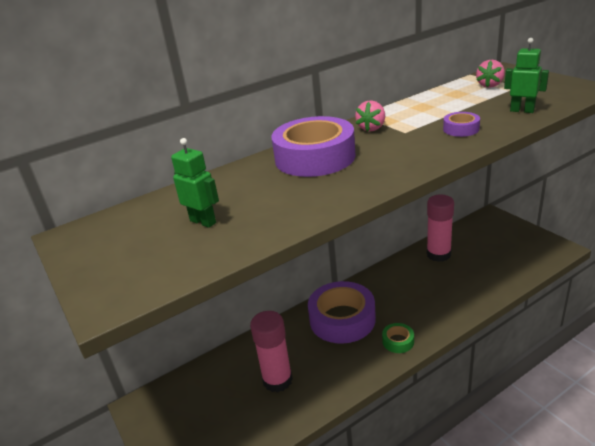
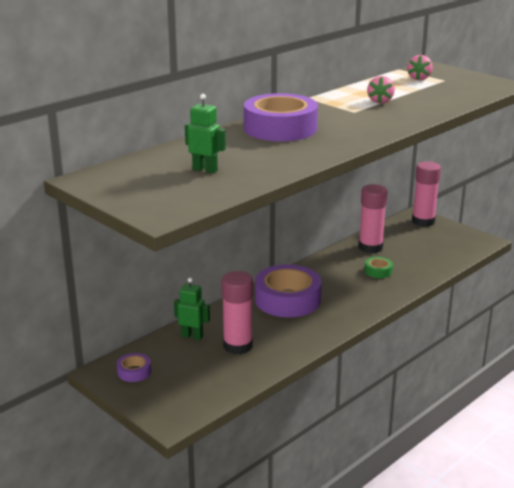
camera: 15 degrees left, 5 degrees down
(371, 128) = (322, 108): pink strawberry -> pink strawberry (380, 101)
(398, 341) = (346, 313): green tape -> green tape (378, 271)
(461, 129) = (402, 110): purple tape -> purple tape (134, 372)
(497, 223) = (423, 221): none -> pink glue stick
(522, 110) = (451, 98): green robot -> green robot (192, 336)

